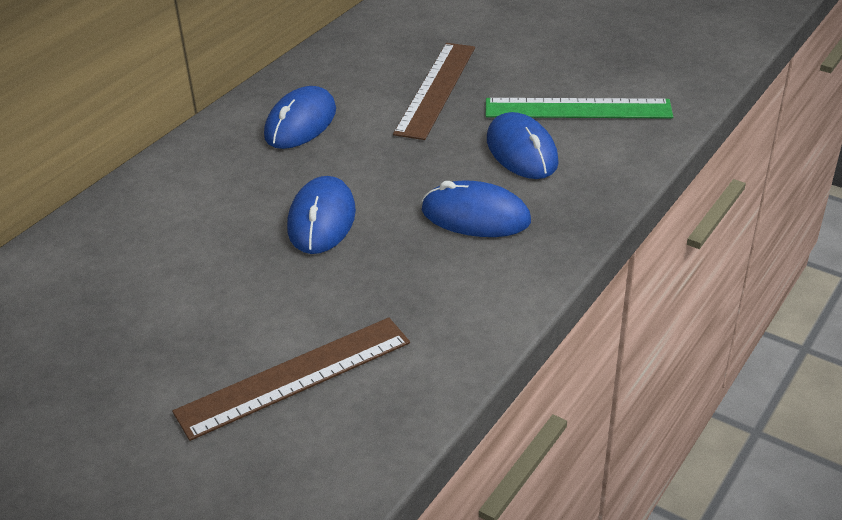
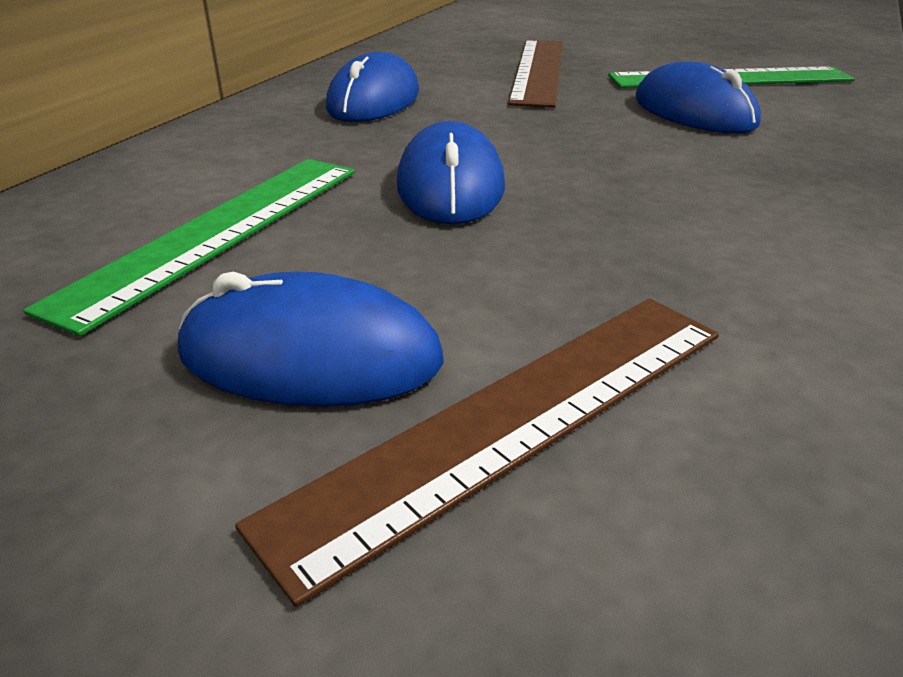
camera: 10 degrees left, 5 degrees down
(180, 250) = (217, 232): none -> green ruler
(475, 216) = (687, 170): blue mouse -> blue mouse (310, 356)

